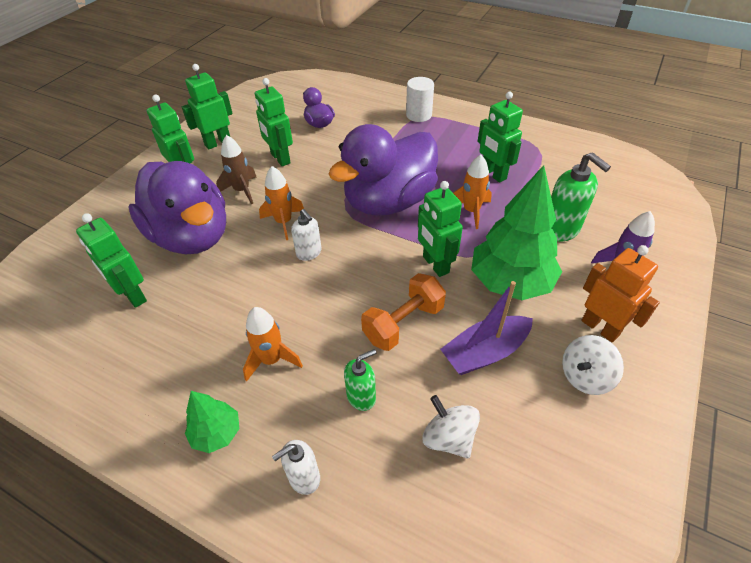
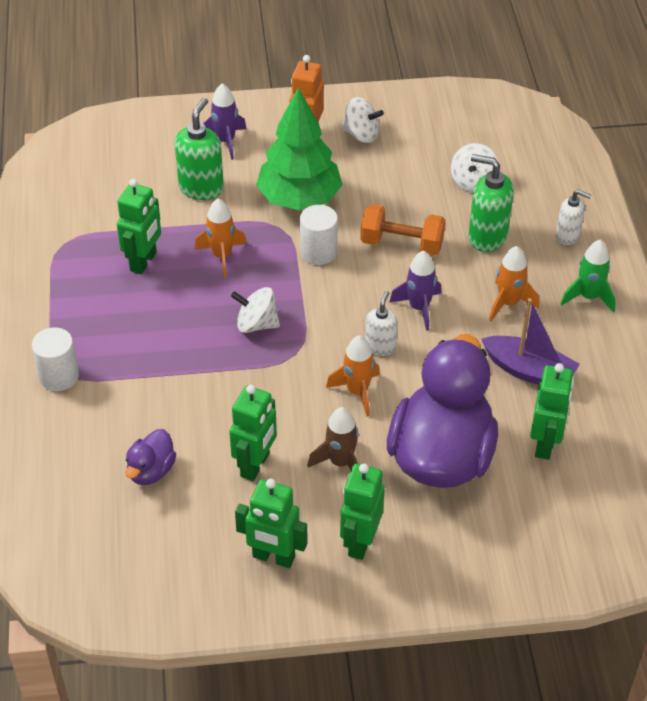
camera: 125 degrees left, 0 degrees up
(217, 433) = (588, 297): green tree -> green rocket
(323, 295) = (419, 308): none -> purple rocket
(361, 397) = (487, 237): green soap dispenser -> green soap dispenser, size x1.63
(389, 202) = (256, 324): purple duck -> white spinning top
(435, 265) = (318, 252): green robot -> white cylinder
(485, 352) = (387, 189): purple boat -> purple boat (529, 371)

